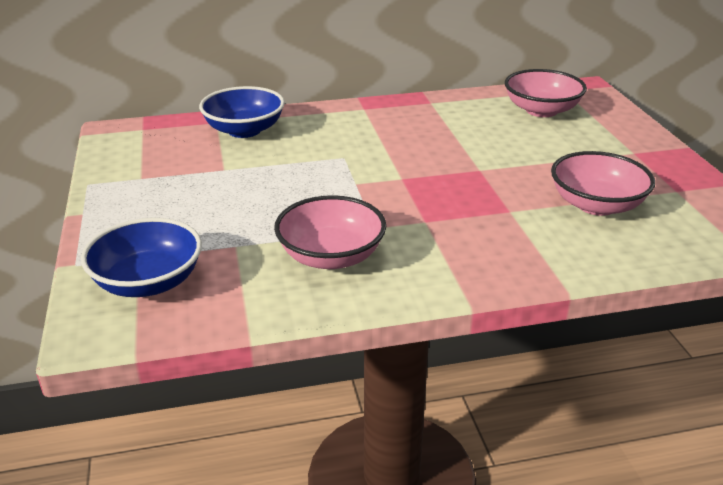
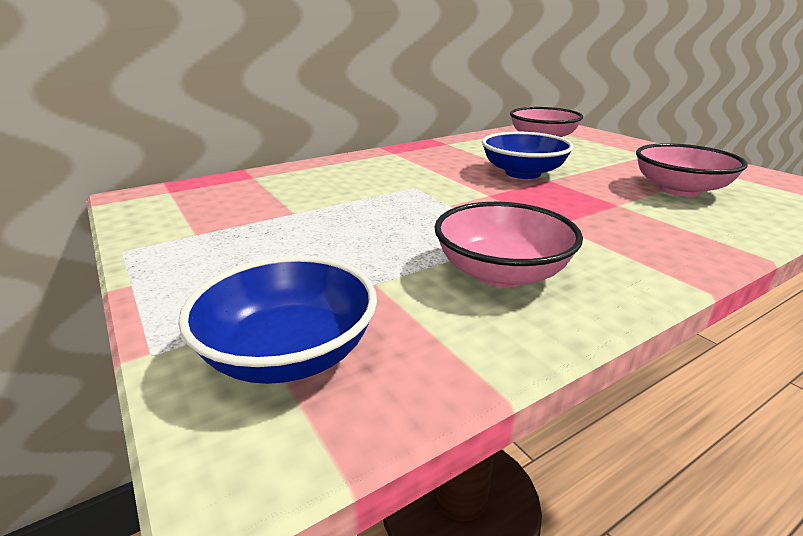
camera: 20 degrees left, 5 degrees down
(244, 130) = (290, 179): blue bowl -> blue bowl (523, 173)

